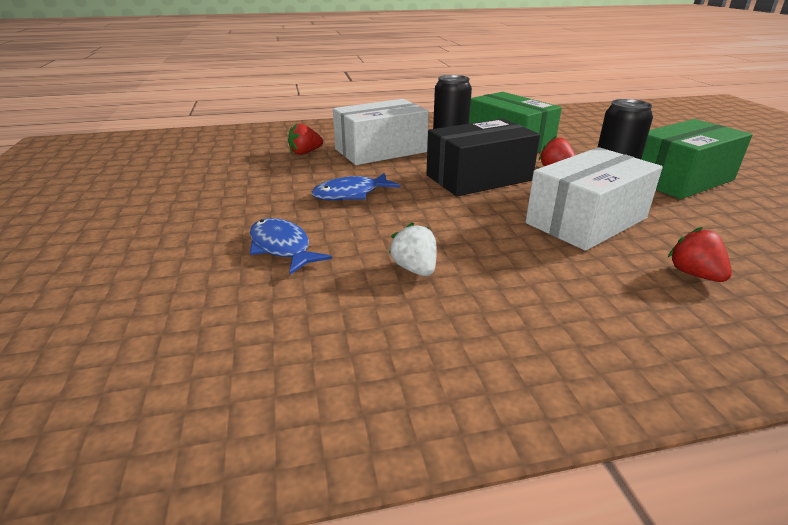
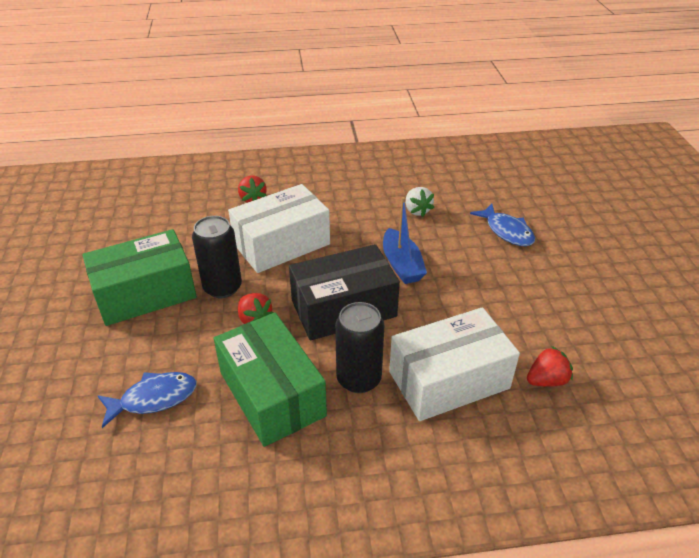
camera: 175 degrees left, 10 degrees up
(351, 194) = (470, 288): blue fish -> blue fish (154, 398)
(428, 208) = (401, 265): none -> blue boat

